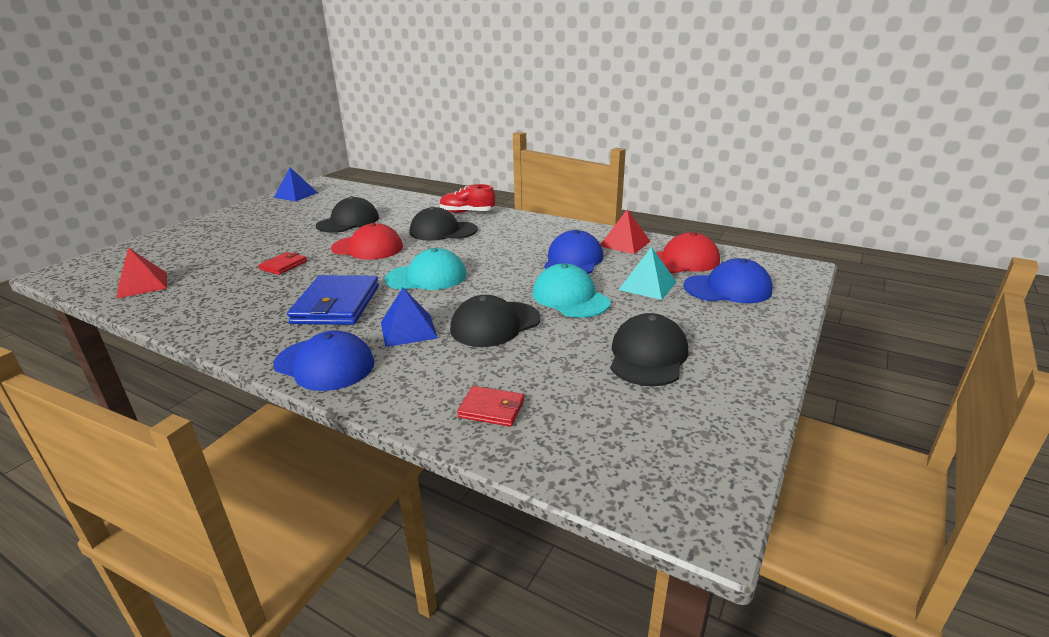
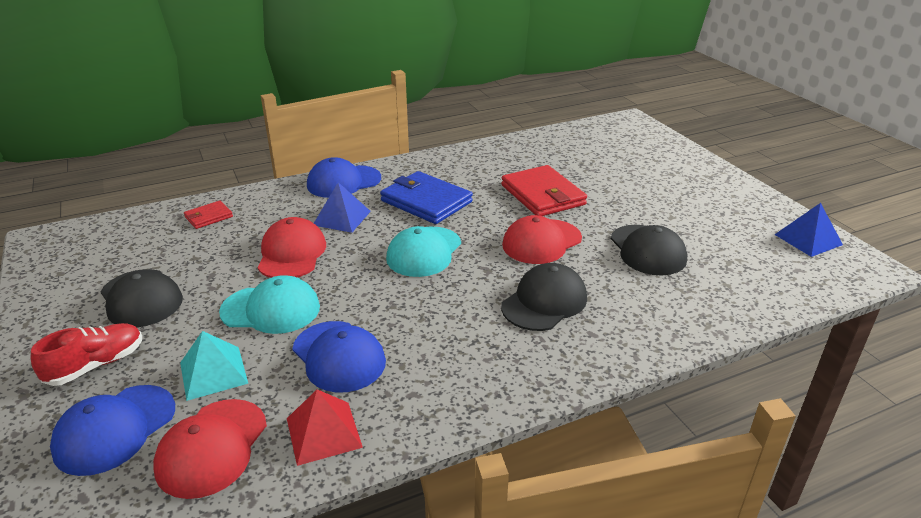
camera: 125 degrees right, 5 degrees up
(142, 285) = (565, 143): red pyramid -> none
(283, 265) = (543, 195): red wallet -> red wallet, size x1.98
(467, 212) = (603, 348): red shoe -> red shoe (96, 365)
(495, 324) = (292, 253): black cap -> red cap

